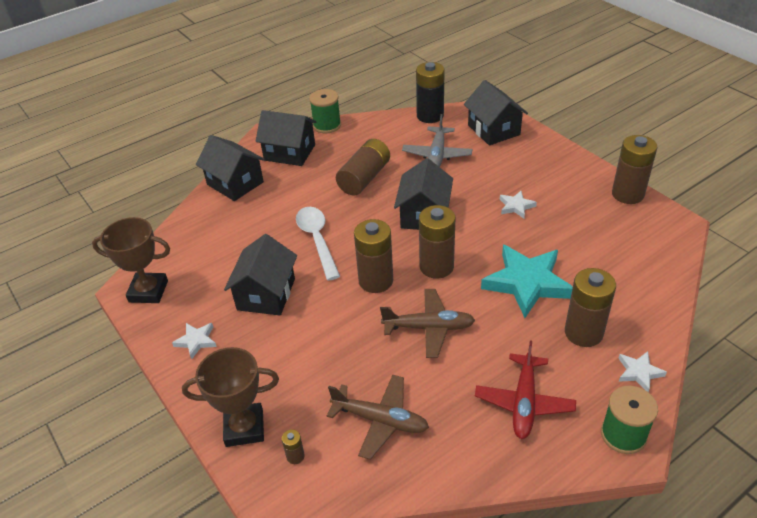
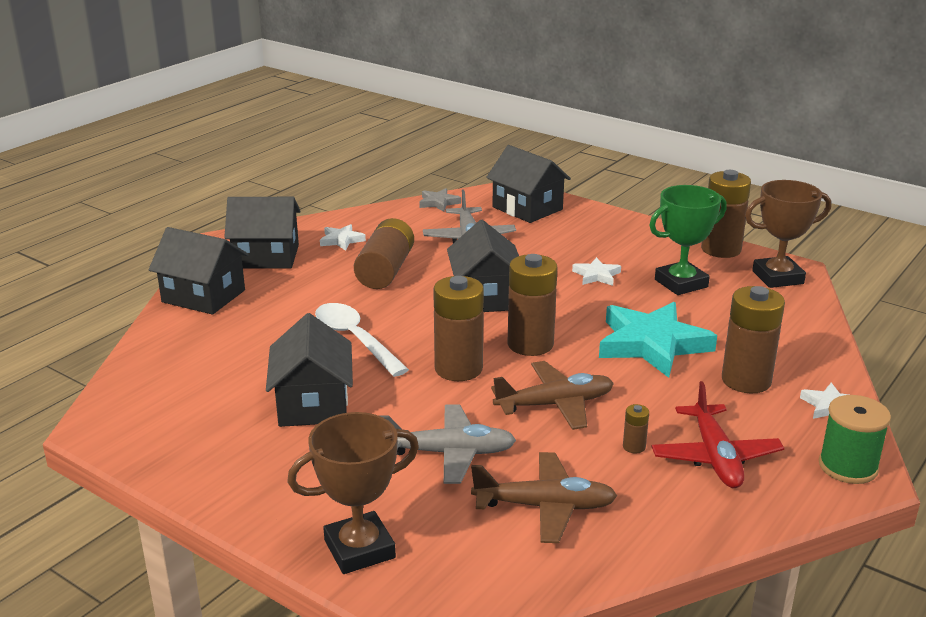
camera: 20 degrees left, 15 degrees down
(148, 291) = (131, 426): brown trophy -> brown trophy (777, 277)
(196, 341) = (235, 468): white star -> white star (341, 240)
(295, 456) = (449, 565): brown battery -> brown battery (634, 447)
(327, 125) = (304, 225): green spool -> none
(337, 357) = (450, 453): none -> grey plane
(430, 116) = (438, 203): black battery -> grey star
(578, 225) = (681, 283): none -> green trophy

